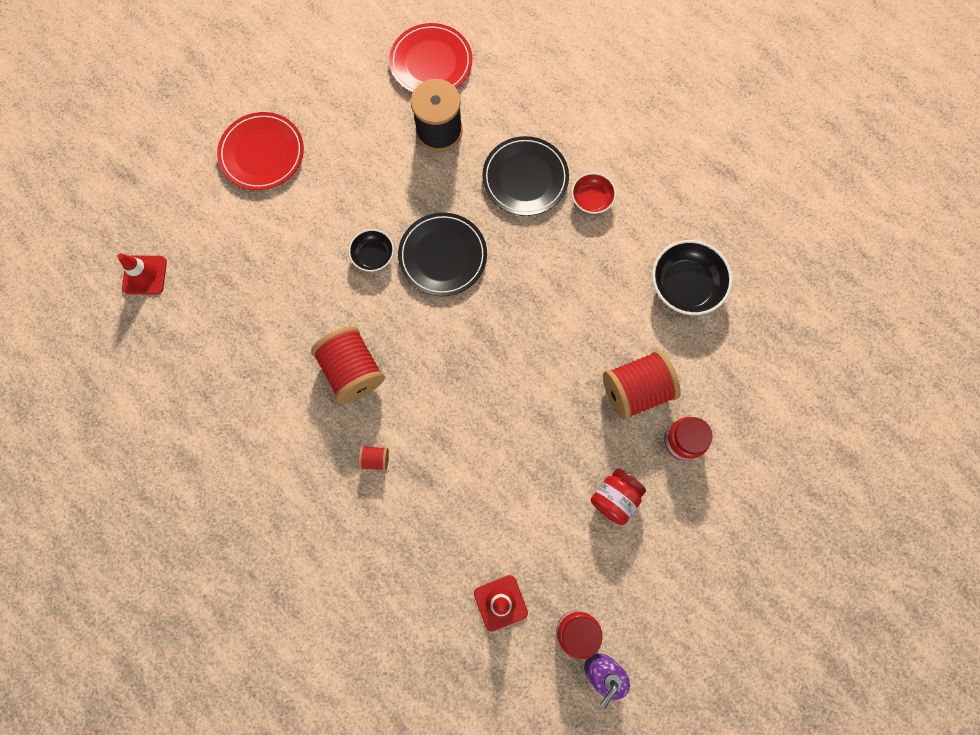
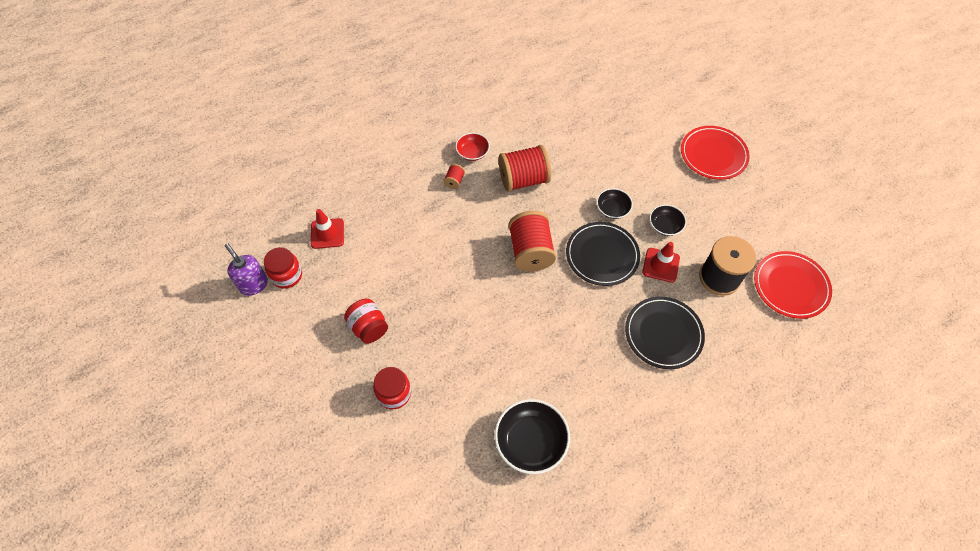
camera: 105 degrees right, 15 degrees down
(145, 275) = (625, 77): red traffic cone -> red traffic cone (661, 265)
(383, 194) = (665, 225): none -> black bowl
(591, 199) = (633, 384): red bowl -> red bowl (472, 152)
(635, 390) = (448, 369): red spool -> red spool (530, 251)

